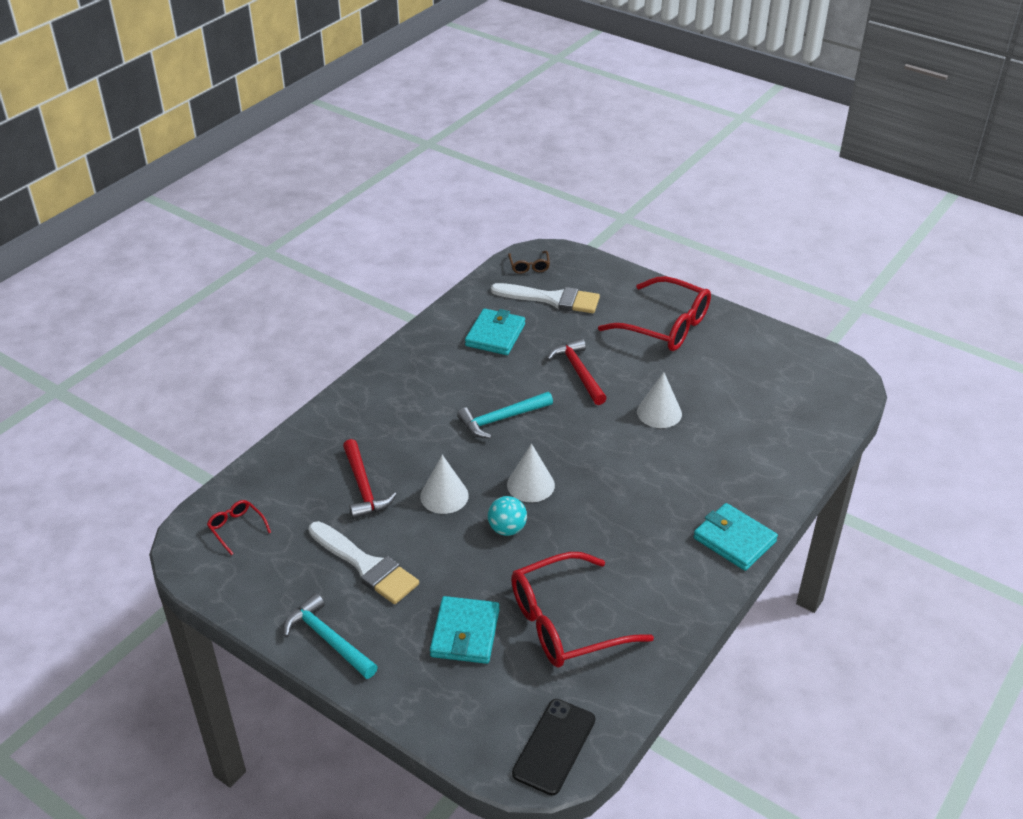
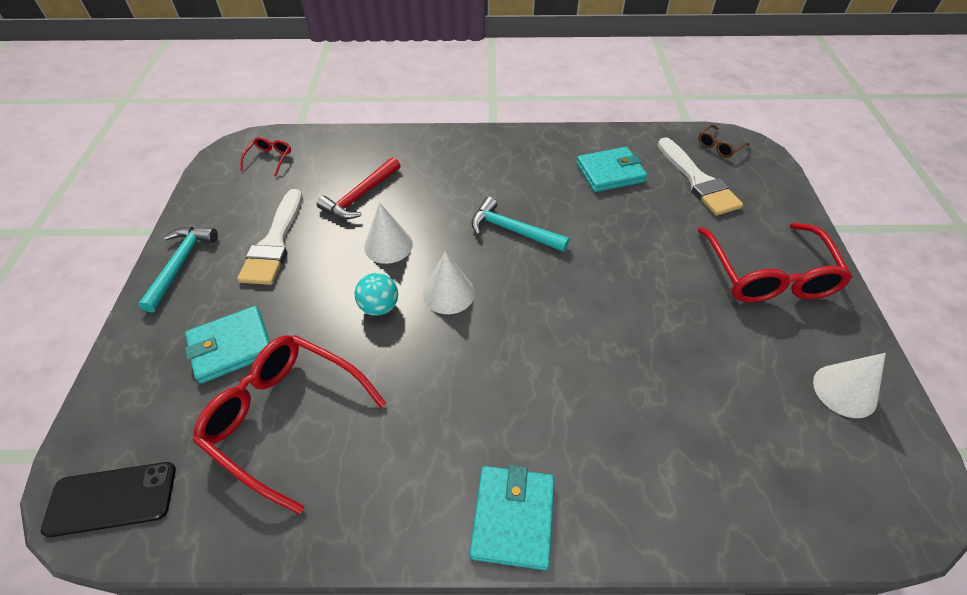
camera: 55 degrees right, 10 degrees up
(578, 372) = (626, 247): red hammer -> none
(659, 412) = (640, 337): white cone -> white cone (844, 390)

